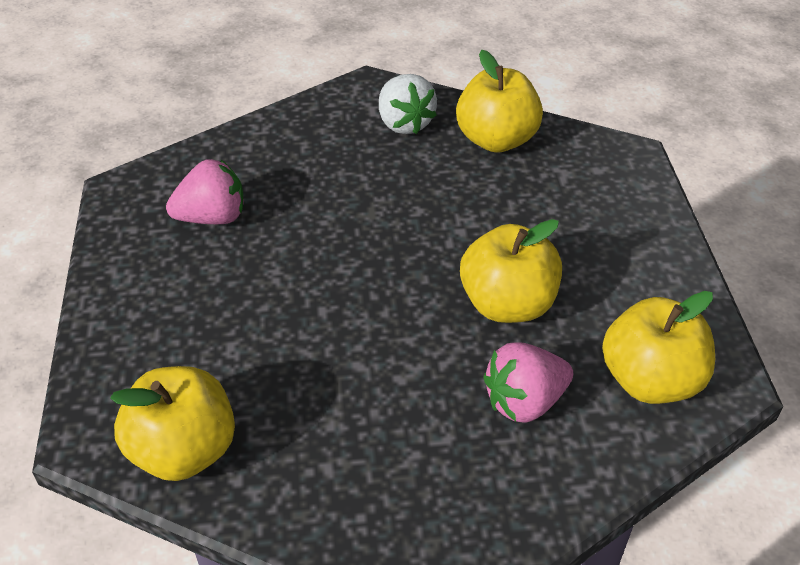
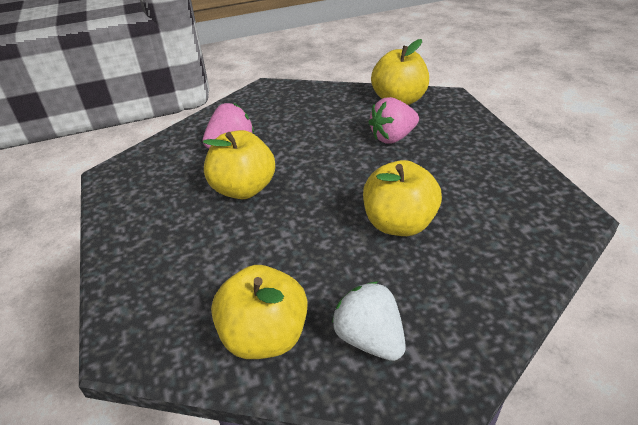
camera: 170 degrees right, 5 degrees down
(212, 218) = (483, 205): pink strawberry -> pink strawberry (393, 137)
(650, 381) = (156, 166): yellow apple -> yellow apple (399, 224)

